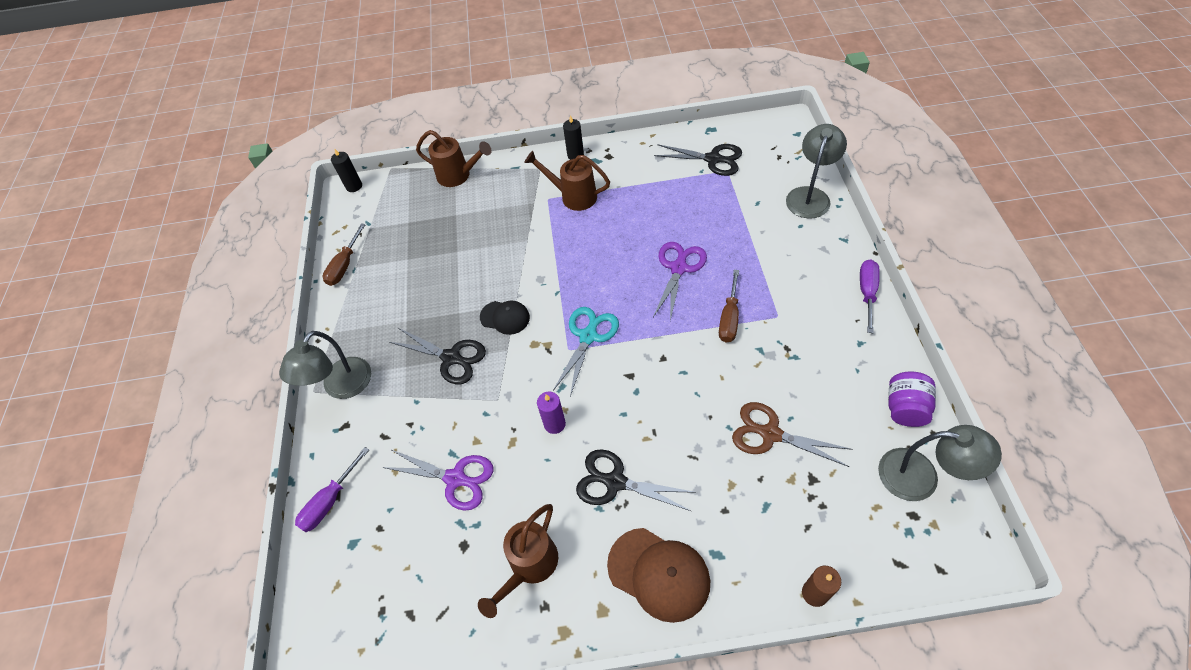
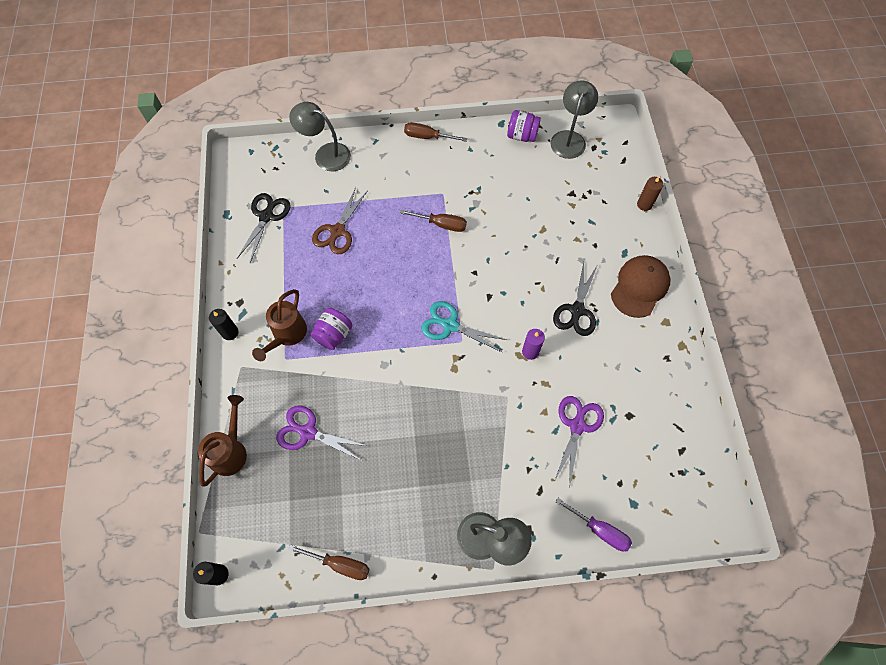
camera: 95 degrees left, 10 degrees up
(451, 358) = (464, 439): black scissors -> none
(505, 317) = (424, 394): black cap -> none
(530, 566) = (641, 368): brown watering can -> none
(574, 232) = (334, 335): none -> purple jar
(678, 268) = (387, 254): purple scissors -> purple scissors (308, 432)
(770, 434) = (539, 212): brown scissors -> brown scissors (337, 231)
(867, 293) = (428, 137): purple screwdriver -> brown screwdriver

